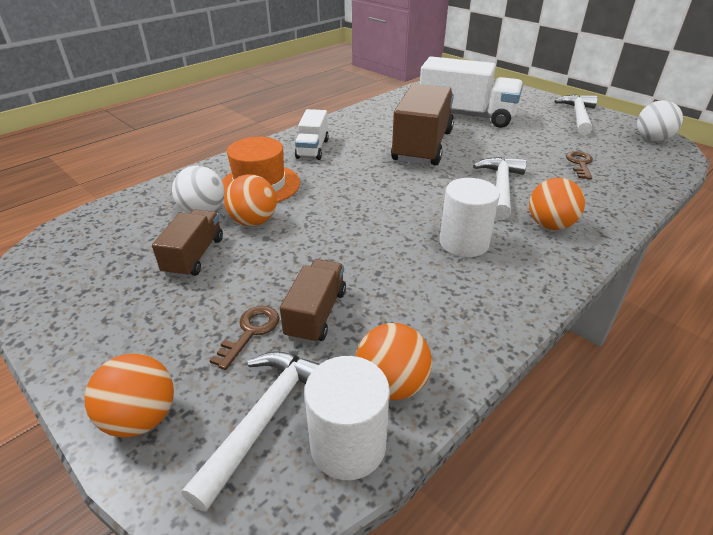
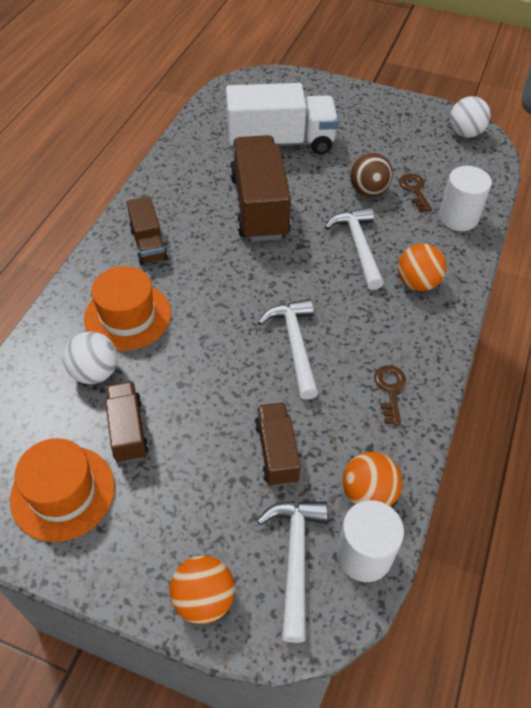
camera: 25 degrees left, 15 degrees up
(101, 282) = (63, 492): none -> orange hat
(250, 332) = (235, 490): brown key -> brown key (390, 390)
(254, 221) = (155, 368): orange ball -> none
(312, 149) = (148, 244): white truck -> brown truck
(464, 243) = (356, 329): white cylinder -> white cylinder (458, 217)
(531, 156) = (368, 191): none -> brown ball
(578, 116) = (389, 113): white hammer -> white hammer (294, 344)

